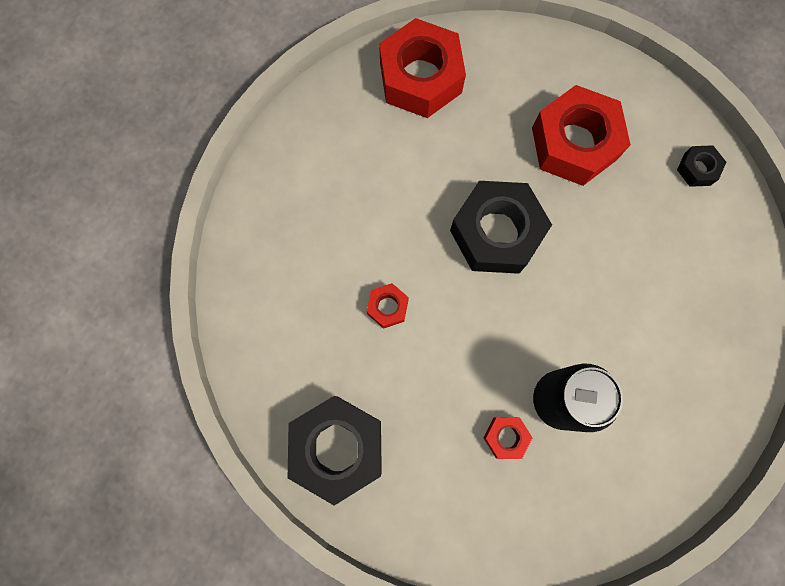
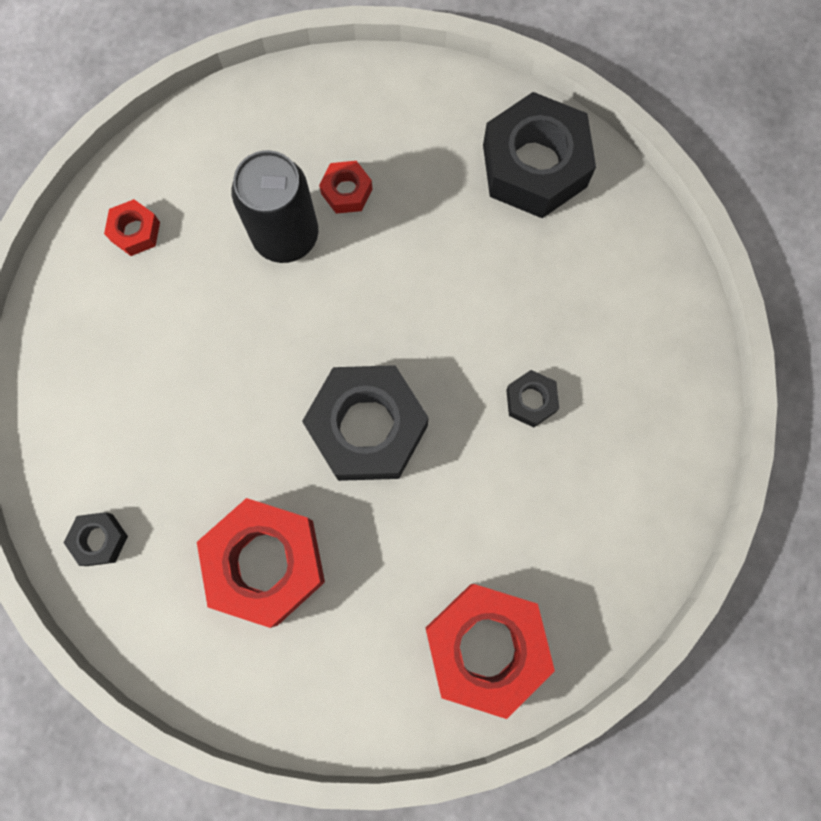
camera: 175 degrees right, 0 degrees up
(367, 243) = (530, 401): none -> black nut
(387, 307) = (496, 323): red nut -> red nut (135, 231)

